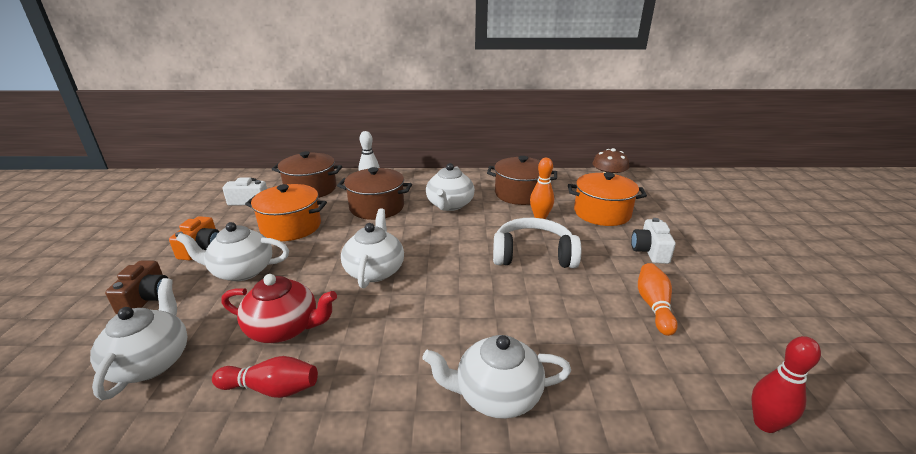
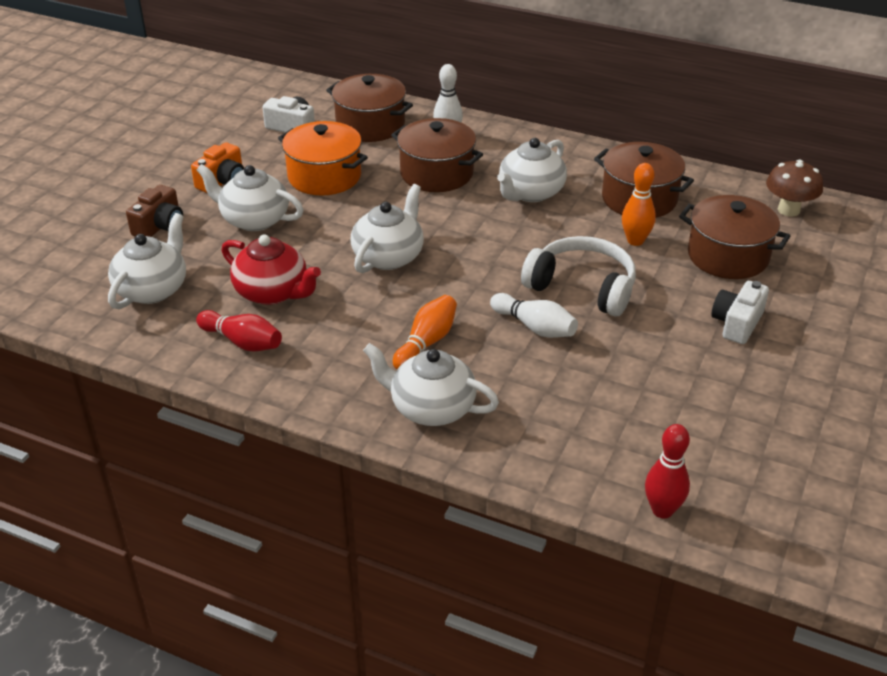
camera: 25 degrees right, 10 degrees up
(525, 293) = (535, 327): none -> white bowling pin
(602, 213) = (728, 256): orange pot -> brown pot
(654, 306) = (669, 383): orange bowling pin -> orange bowling pin (426, 342)

